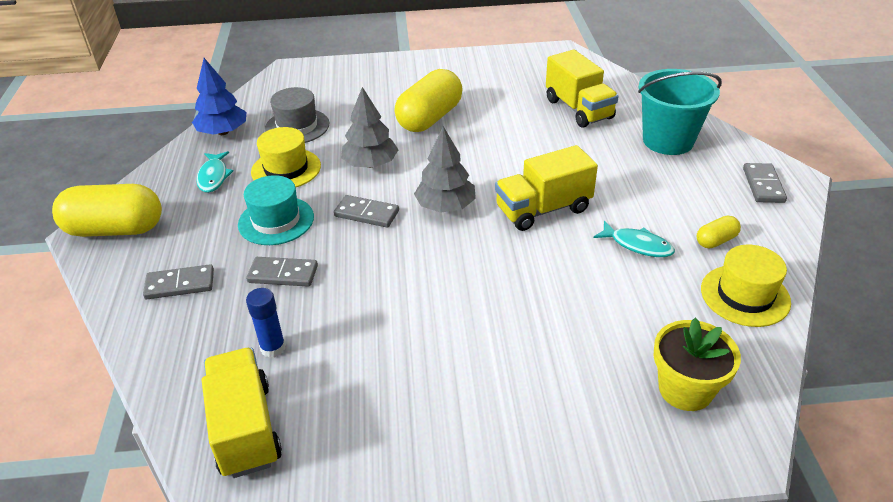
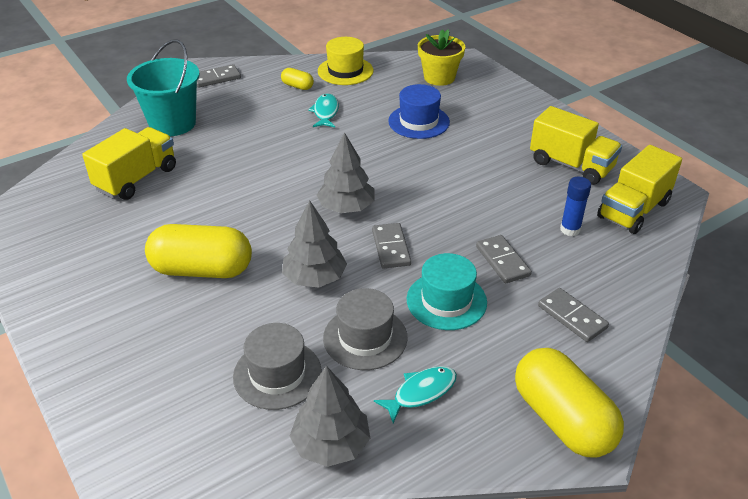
camera: 120 degrees left, 0 degrees up
(223, 132) = (331, 444): blue tree -> grey tree
(286, 169) = (365, 338): yellow hat -> grey hat
(543, 209) = (313, 159): yellow truck -> yellow truck (571, 165)
(570, 316) = (419, 122): none -> blue hat

